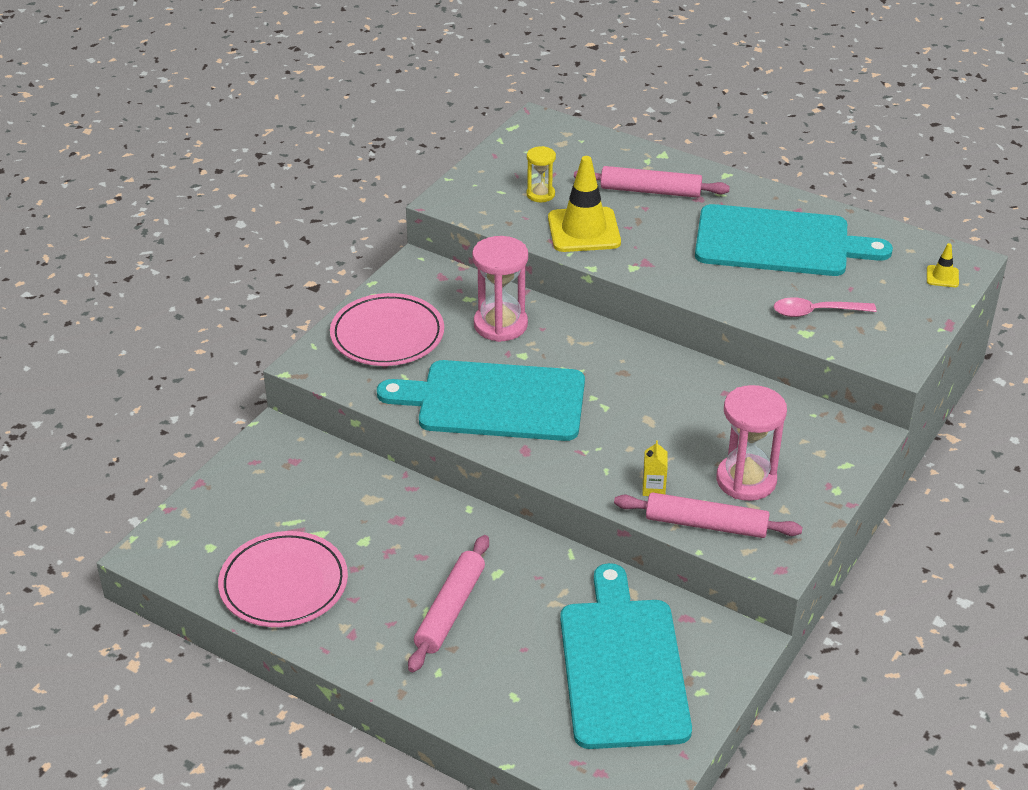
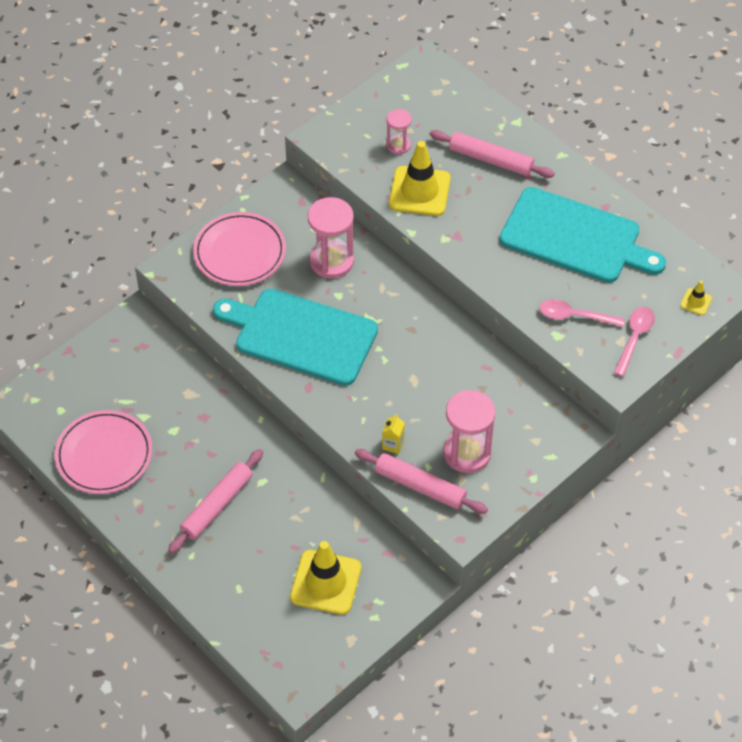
camera: 15 degrees right, 15 degrees up
(540, 194) = (398, 145): yellow hourglass -> pink hourglass
(623, 666) = (325, 582): turquoise cutting board -> yellow traffic cone
(894, 321) = (634, 338): none -> pink spoon

